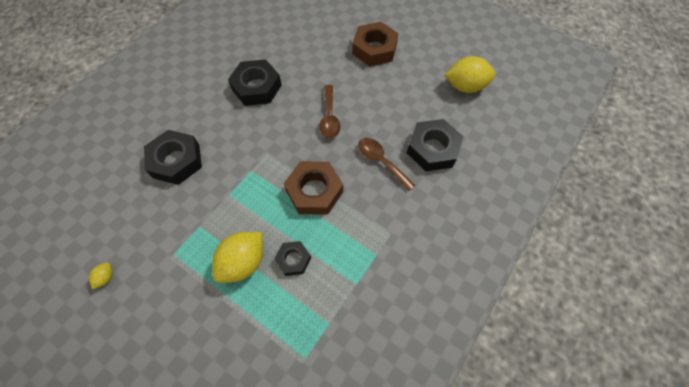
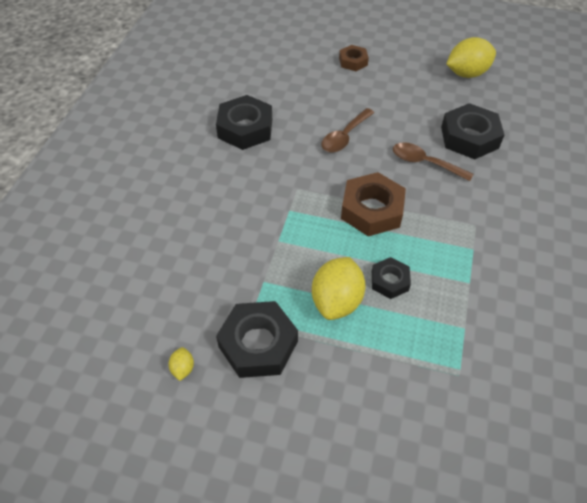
camera: 20 degrees left, 10 degrees down
(176, 161) = (195, 225): black nut -> black nut (258, 344)
(329, 117) = (345, 136): brown spoon -> brown spoon turned 60 degrees clockwise
(374, 49) = (353, 61): brown nut -> brown nut, size x0.57

